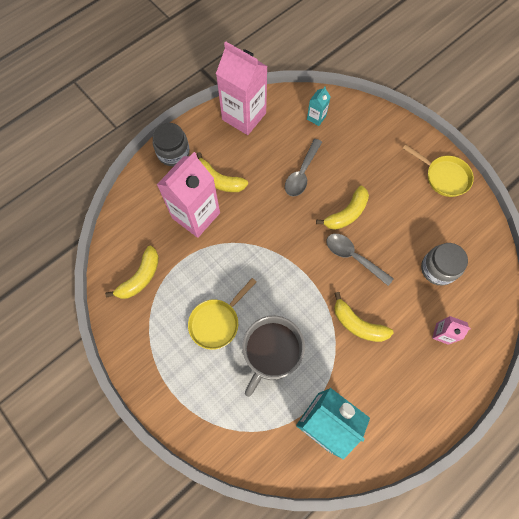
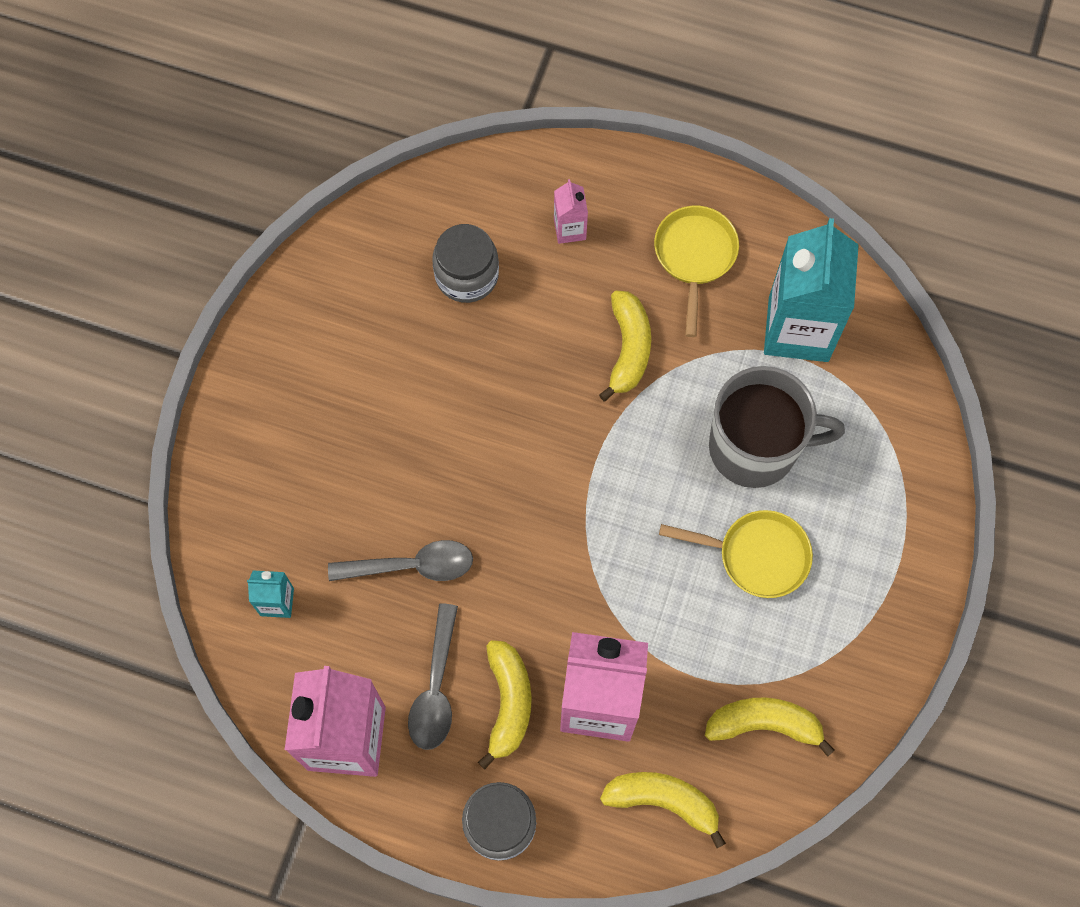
camera: 120 degrees left, 0 degrees up
(346, 213) = (448, 453): yellow banana -> yellow banana (663, 801)
(353, 257) = (522, 406): grey spoon -> grey spoon (436, 688)
(444, 177) = (287, 332): yellow pan -> yellow pan (694, 256)

